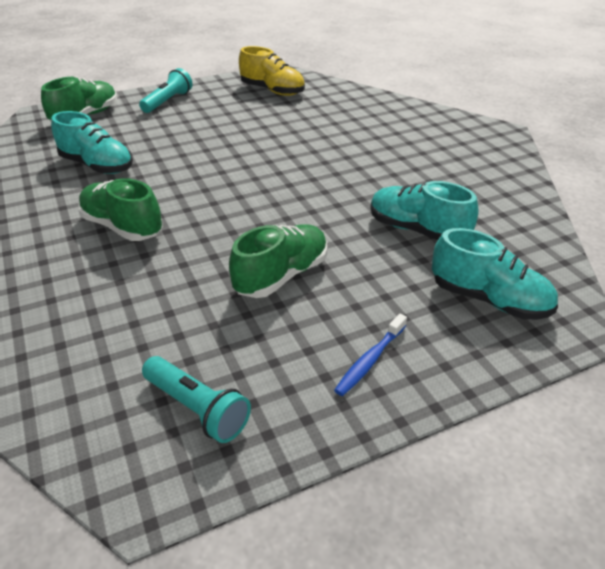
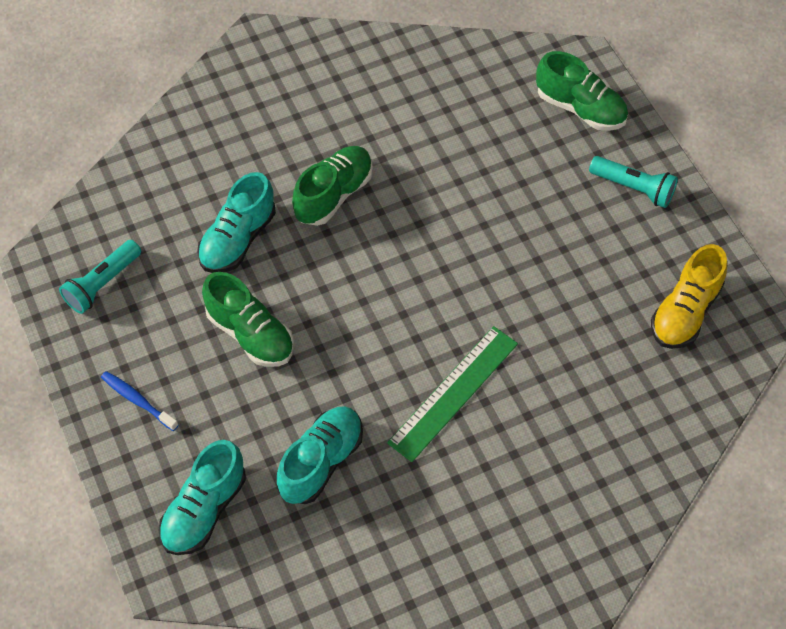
camera: 90 degrees right, 20 degrees up
(97, 166) = (454, 148): turquoise shoe -> turquoise shoe (238, 239)
(340, 169) = (453, 392): none -> green ruler

